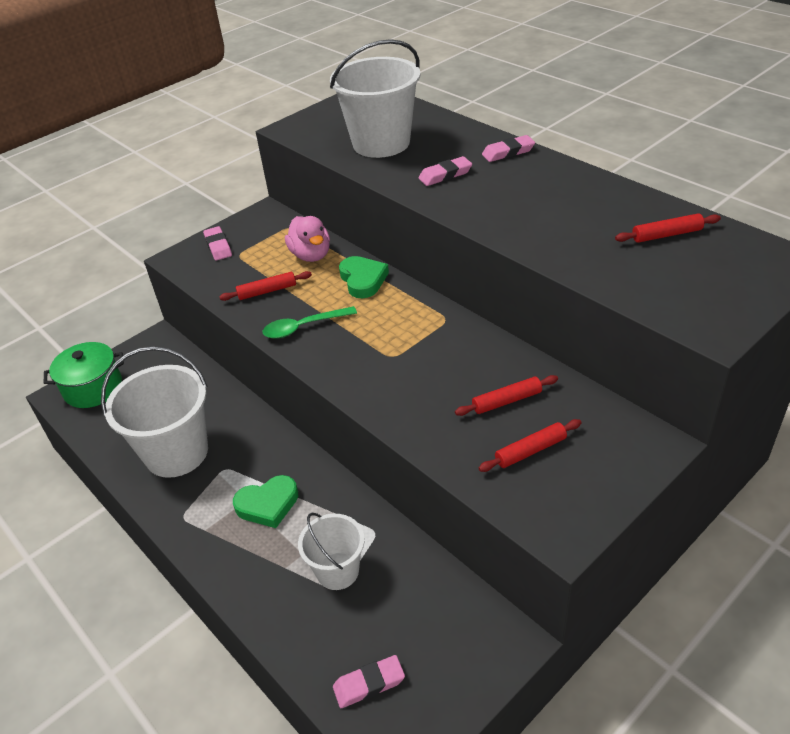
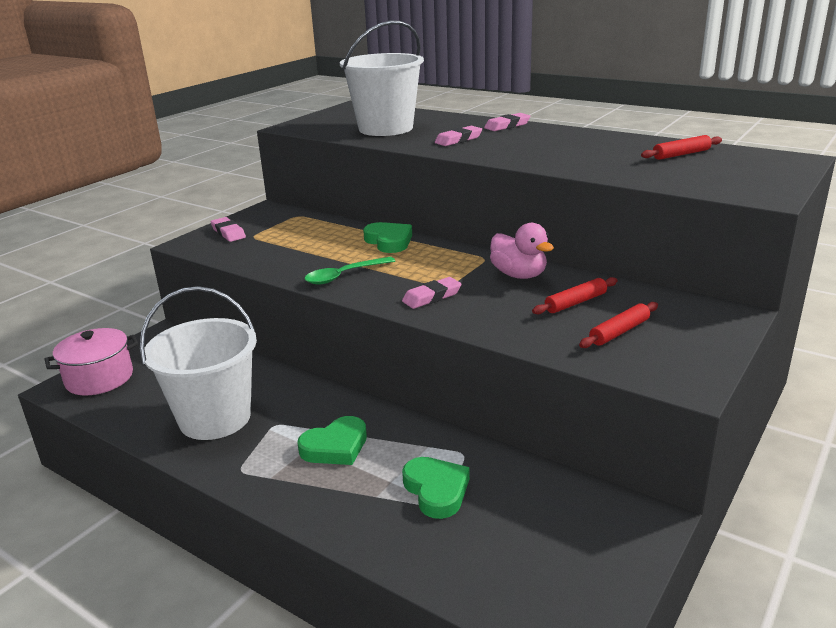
camera: 15 degrees left, 15 degrees down
(93, 388) = (99, 378): green pot -> pink pot
(267, 291) = (294, 256): red rolling pin -> none
(311, 255) = (328, 231): pink duck -> pink duck (519, 275)
(337, 571) = (436, 490): white bucket -> green heart
(369, 684) = (515, 582): pink eraser -> pink eraser (432, 297)

